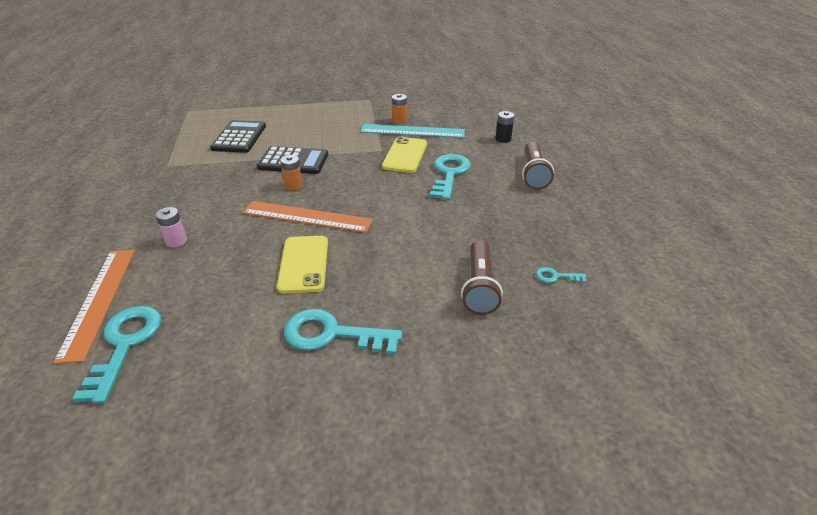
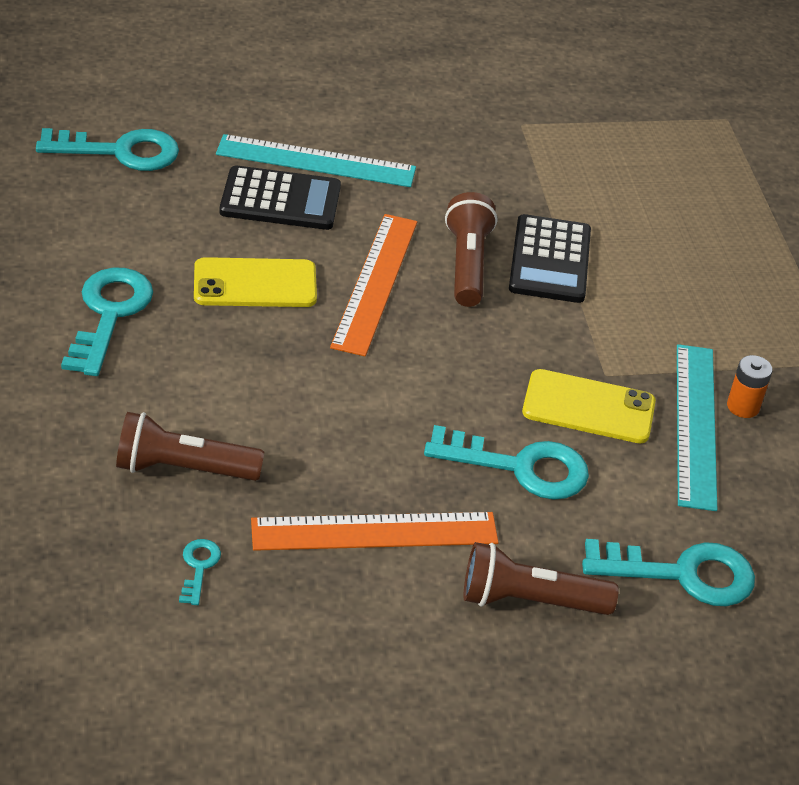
camera: 85 degrees right, 5 degrees up
(98, 301) = (198, 119): orange ruler -> orange ruler (374, 531)
(176, 241) = (316, 161): pink battery -> turquoise ruler
(239, 137) = (630, 190): black calculator -> black calculator (280, 200)
(293, 186) = (467, 264): orange battery -> brown flashlight
(503, 139) = (682, 574): black battery -> turquoise key

